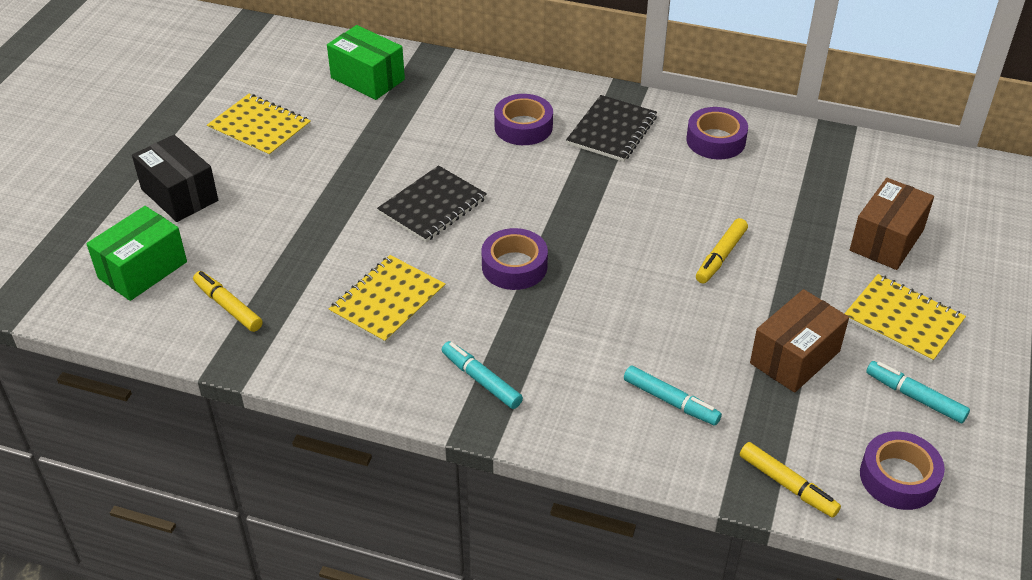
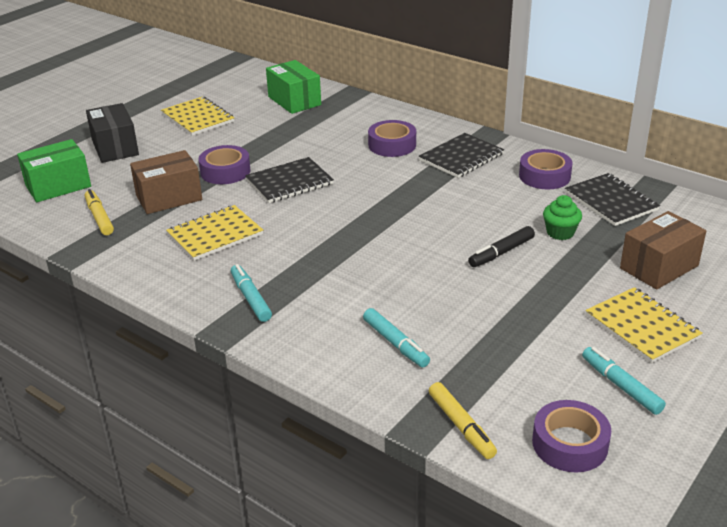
camera: 20 degrees right, 10 degrees down
(514, 266) = (326, 230): purple tape -> purple tape (225, 171)
(721, 256) = (502, 252): yellow marker -> black marker
(768, 216) = (560, 232): none -> green cupcake
(794, 357) = (524, 334): brown box -> brown box (169, 198)
(801, 162) = (611, 201): none -> black notebook

